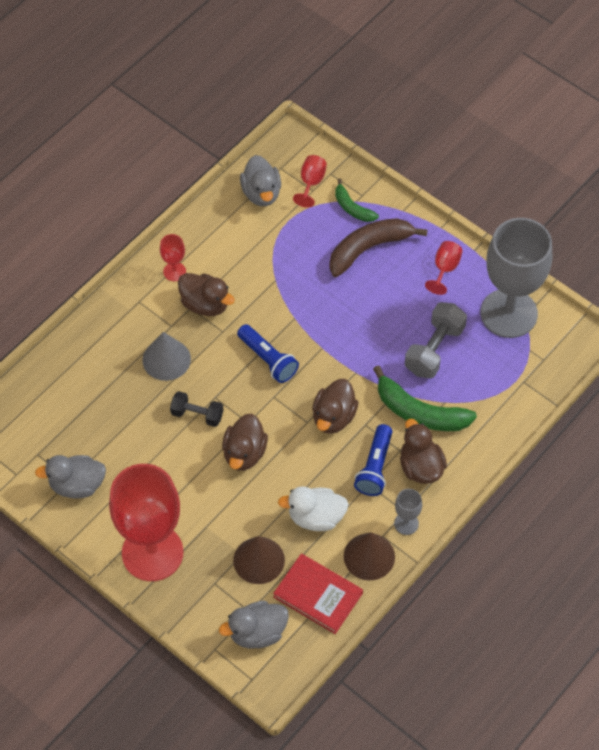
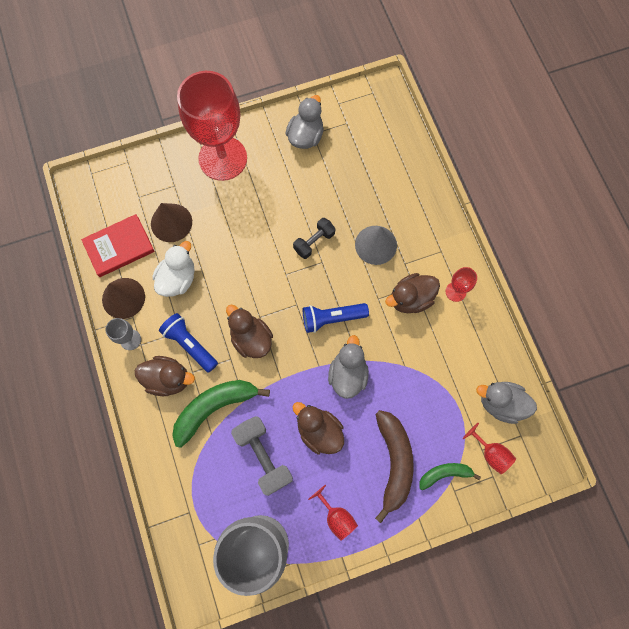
camera: 120 degrees right, 15 degrees up
(244, 453) = (261, 258): brown duck -> brown duck (319, 431)
(257, 633) = (120, 193): grey duck -> grey duck (347, 374)

